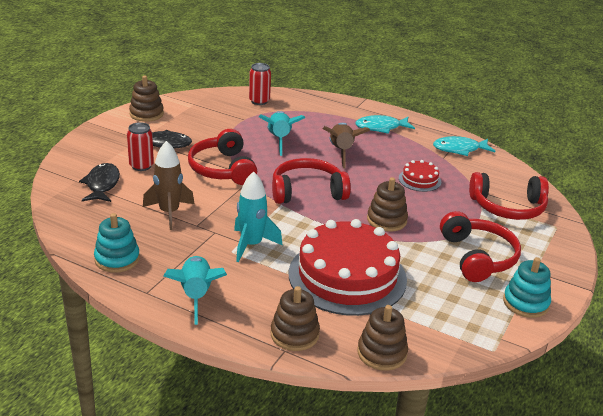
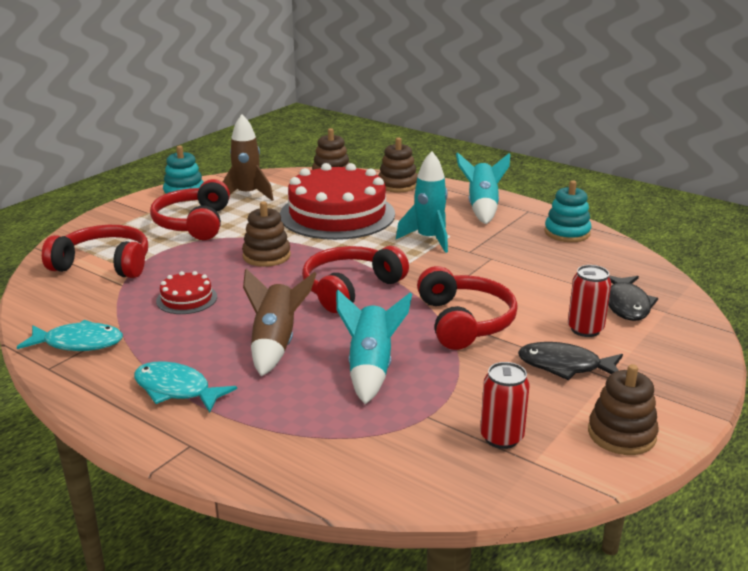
camera: 170 degrees left, 5 degrees down
(169, 213) = (526, 270): brown rocket -> brown rocket (247, 195)
(259, 101) = (393, 466): red can -> red can (501, 437)
(307, 191) = (350, 288): red headphones -> red headphones turned 135 degrees clockwise
(381, 127) = (176, 390): turquoise fish -> turquoise fish turned 150 degrees counterclockwise

